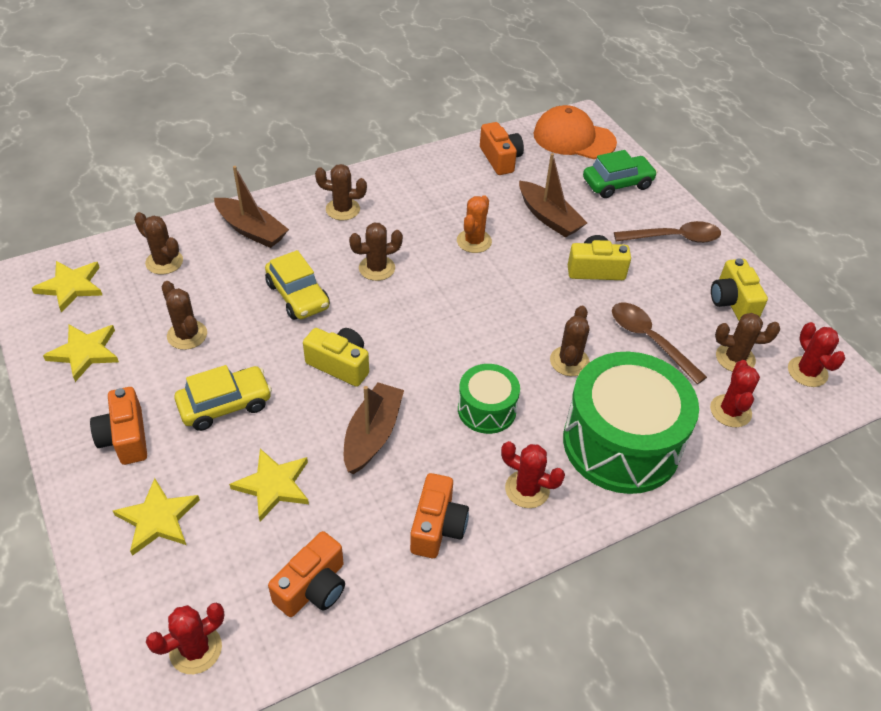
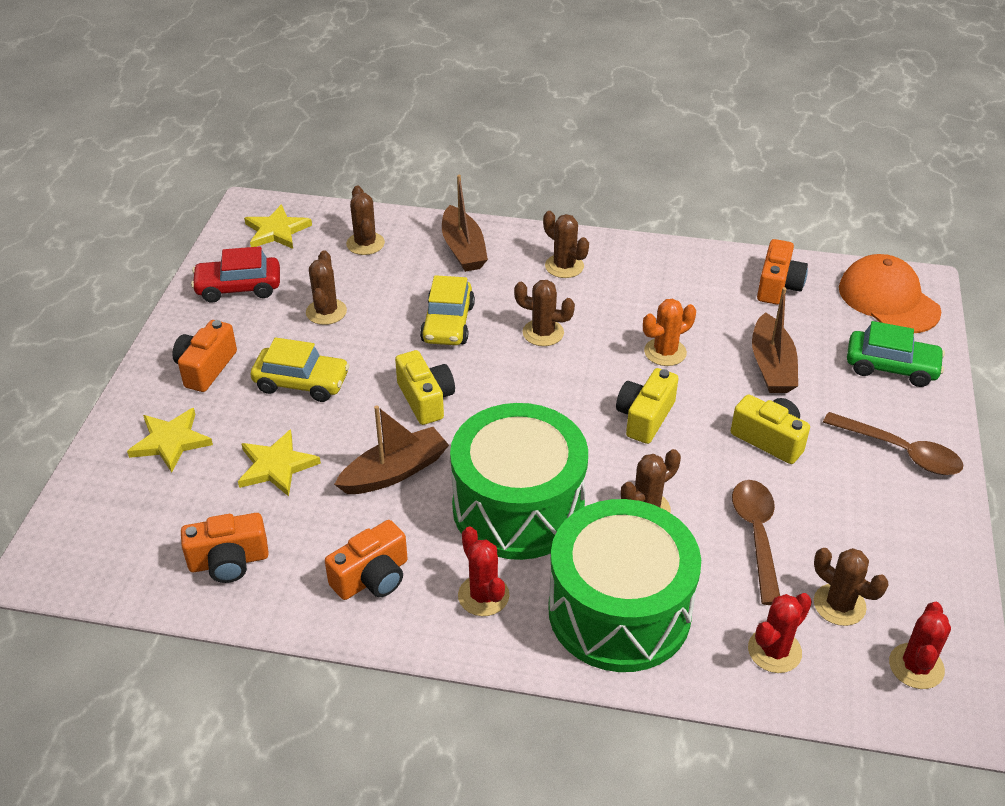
camera: 40 degrees right, 5 degrees down
(85, 352) = (238, 287): yellow star -> red car
(196, 649) = (106, 551): red cactus -> none
(487, 409) = (518, 507): green drum -> green drum, size x1.94
(732, 302) = (901, 549): yellow camera -> yellow camera (645, 417)

